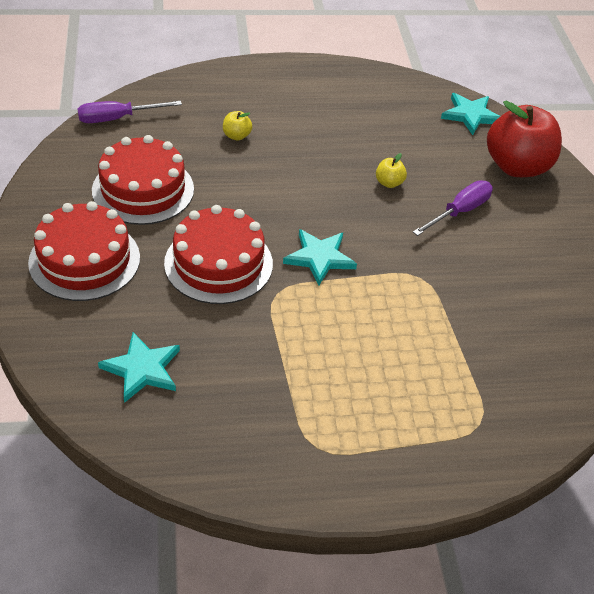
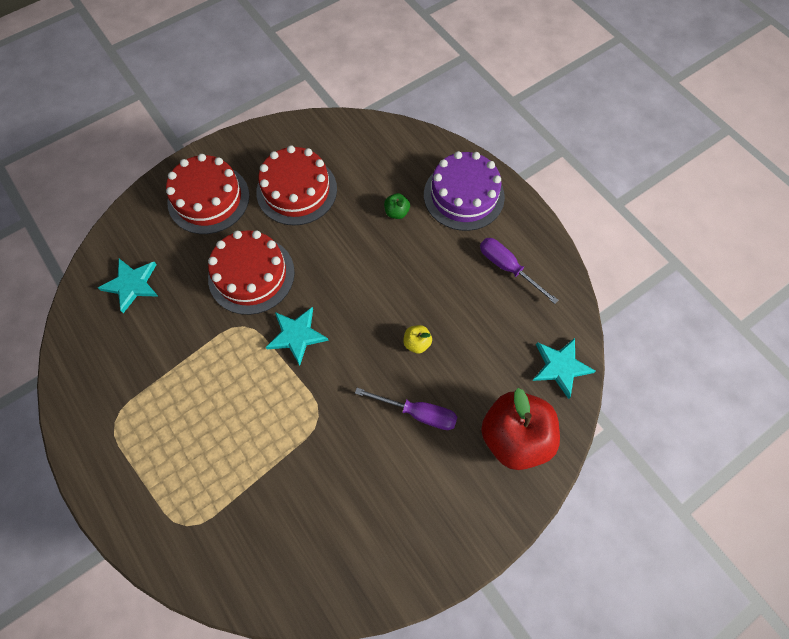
camera: 65 degrees right, 20 degrees up
(117, 118) = (361, 133): purple screwdriver -> purple screwdriver (507, 268)
(236, 136) = (396, 212): yellow apple -> green apple
(257, 90) = (463, 195): none -> purple cake

